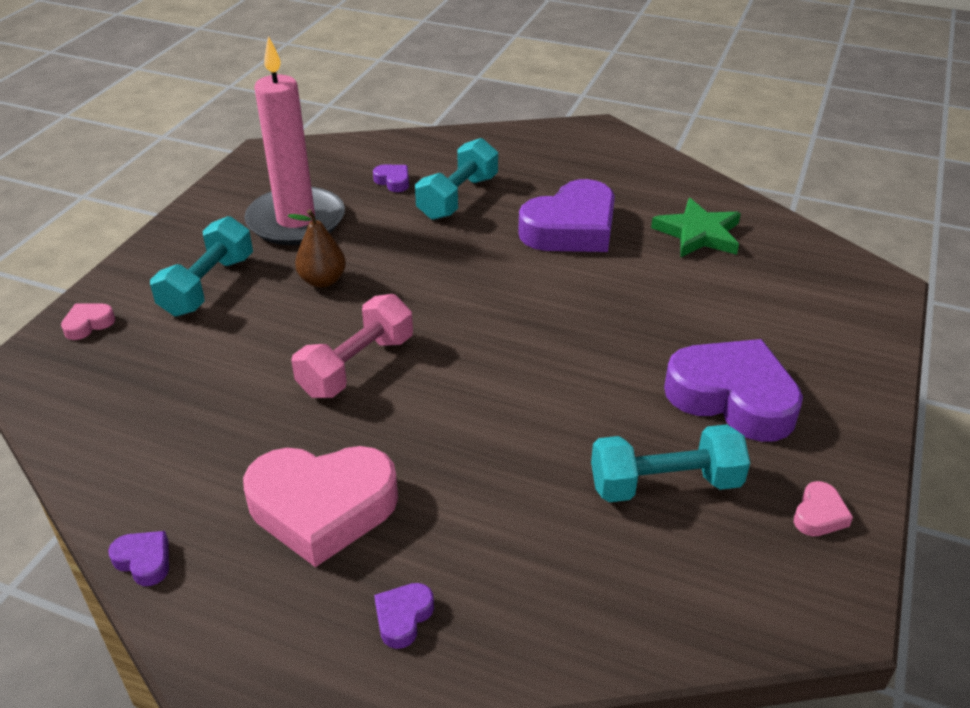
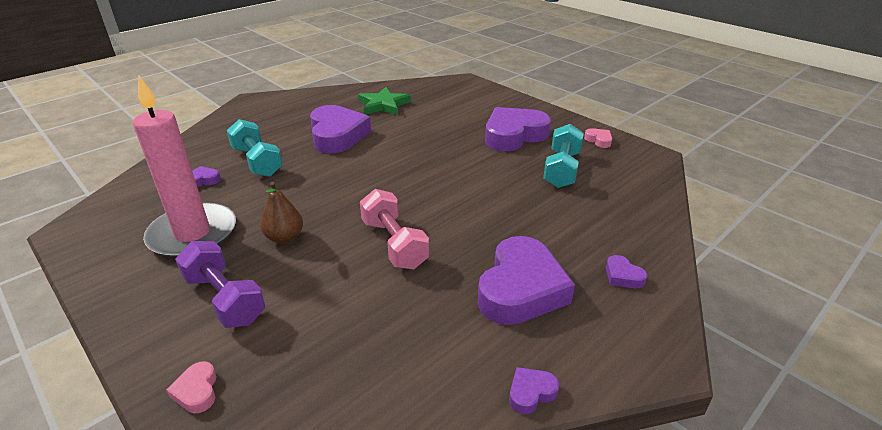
camera: 65 degrees left, 5 degrees down
(208, 285) = (225, 299): turquoise dumbbell -> purple dumbbell
(322, 508) = (521, 289): pink heart -> purple heart

